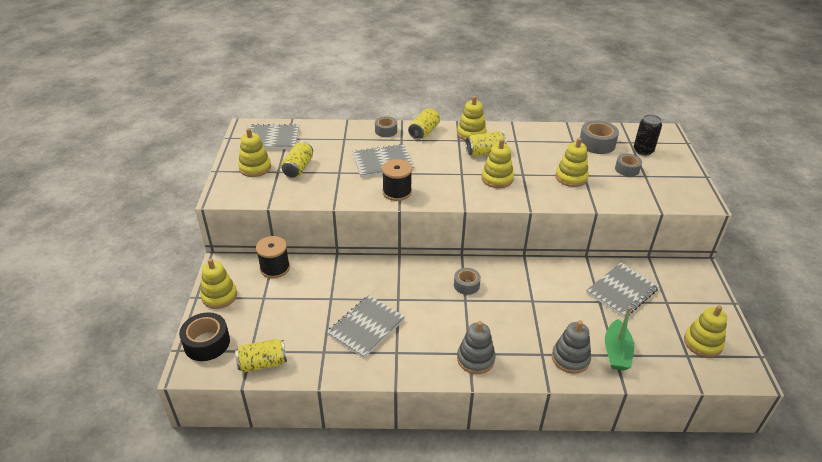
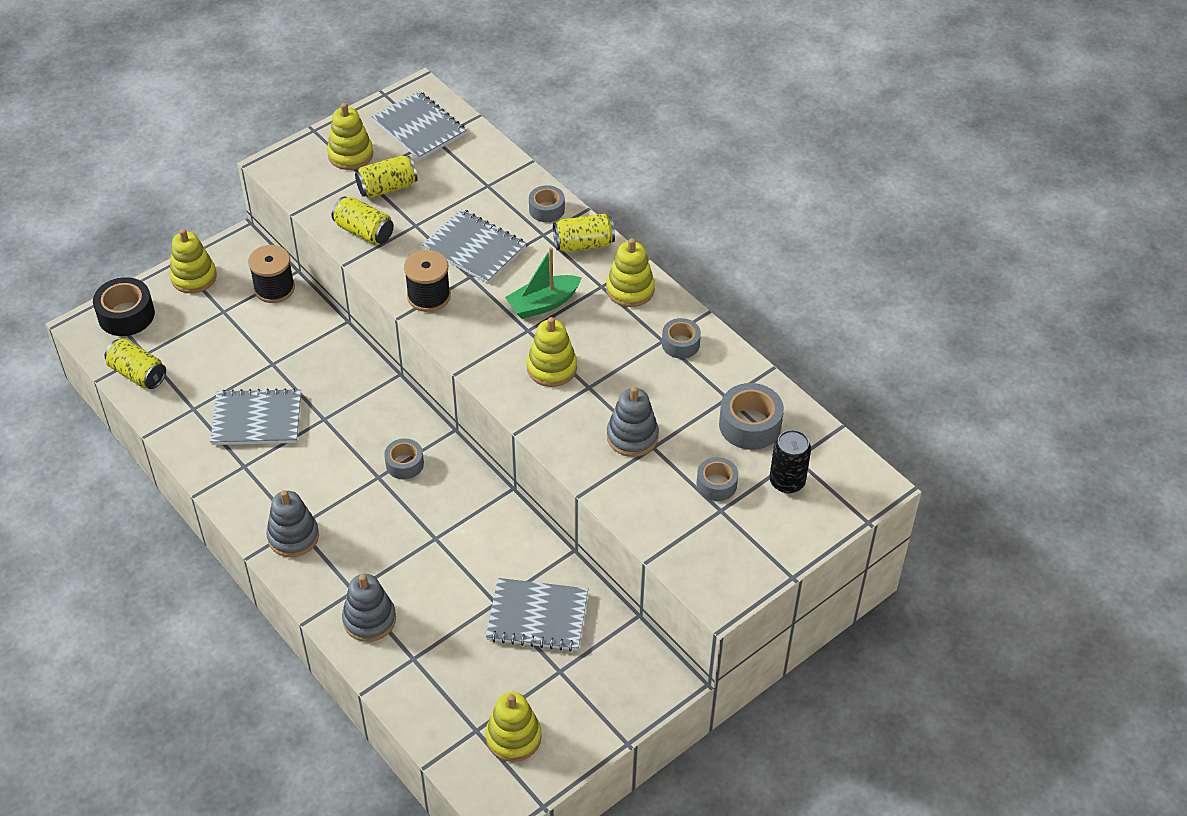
camera: 50 degrees right, 10 degrees up
(485, 152) = (600, 325): yellow can -> yellow can (364, 232)
(524, 137) = (680, 344): none -> grey tape
(571, 177) = (632, 437): yellow stacking toy -> grey stacking toy
(616, 352) = (419, 658): green boat -> green boat (543, 304)

